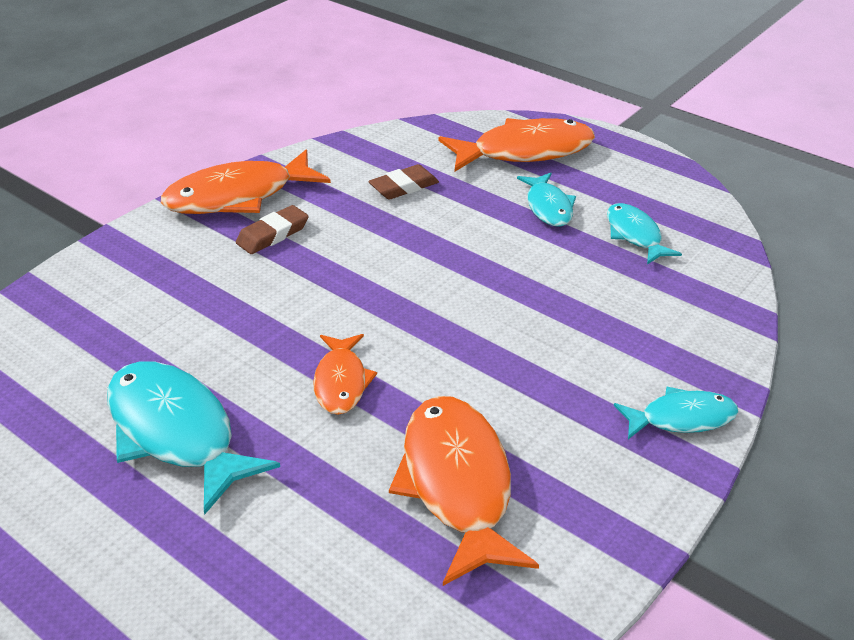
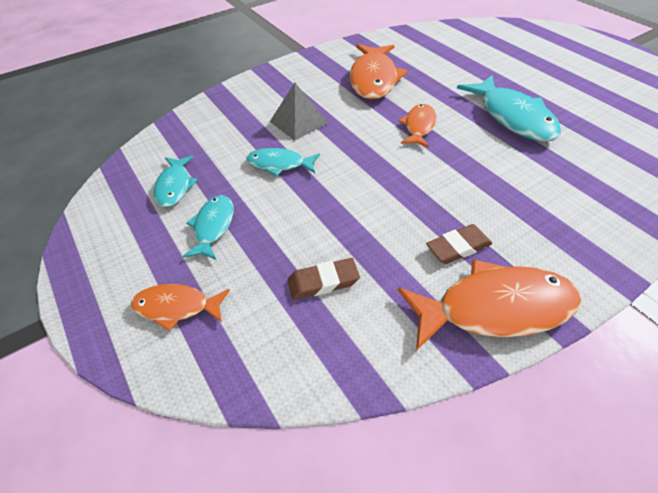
camera: 160 degrees left, 10 degrees up
(524, 151) = (177, 307): orange fish -> orange fish, size x0.57
(544, 353) = (298, 122): none -> grey pyramid
(681, 418) = (256, 86): turquoise fish -> turquoise fish (279, 164)

